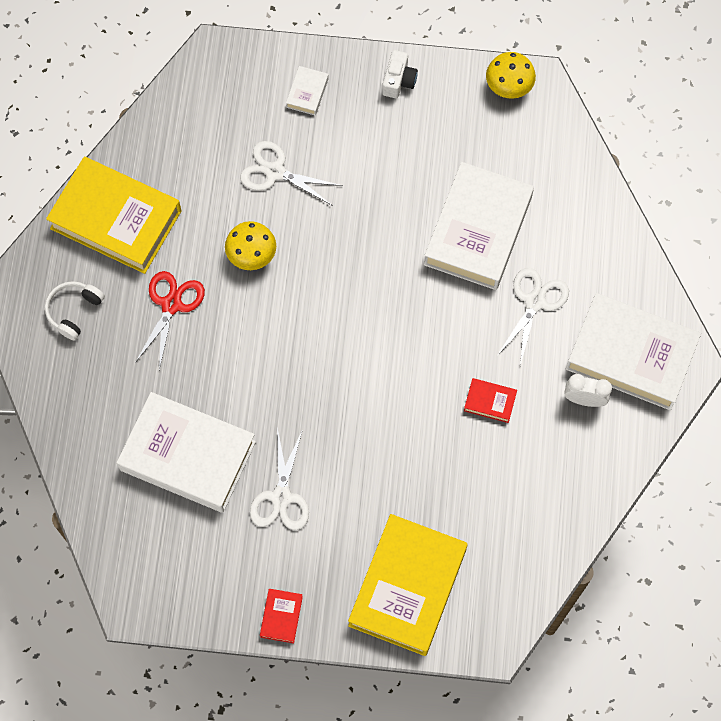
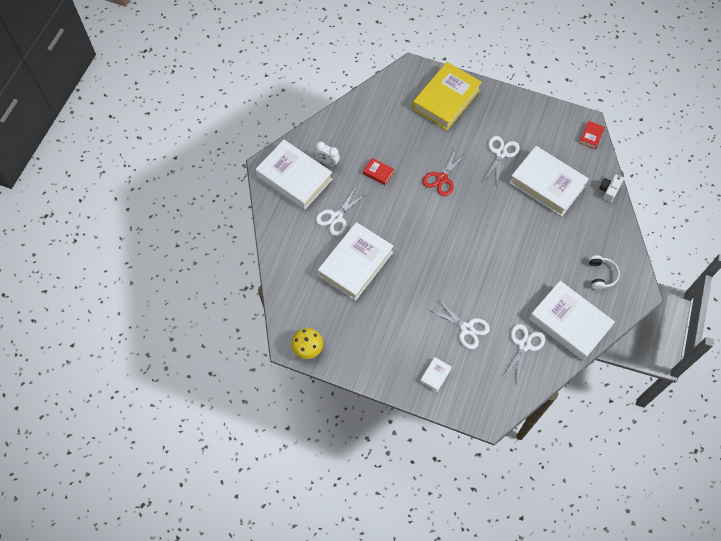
camera: 165 degrees left, 5 degrees down
(74, 311) = (601, 275): white headphones -> white headphones turned 45 degrees counterclockwise
(116, 220) = (569, 323): yellow book -> white book
(171, 304) = (543, 265): red scissors -> red scissors (442, 178)
(182, 169) = (524, 345): none -> white scissors
(251, 254) = (491, 282): yellow mushroom -> none
(281, 617) = (512, 101): red book -> red book (591, 136)
(398, 80) = (375, 368): white camera -> white camera (609, 190)

